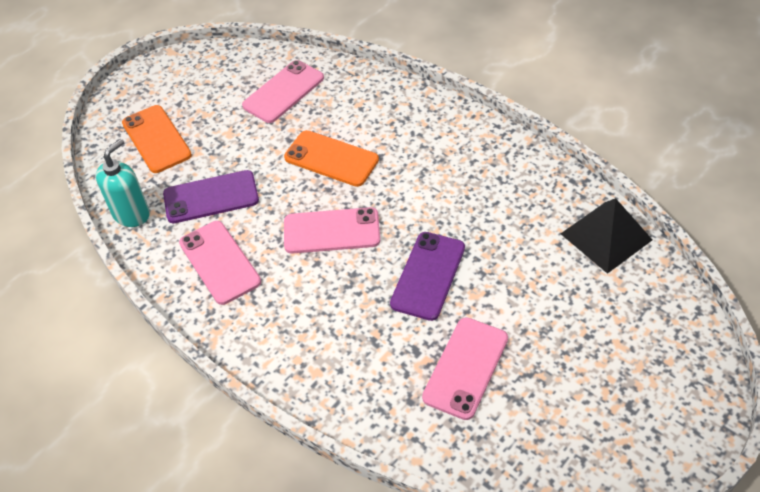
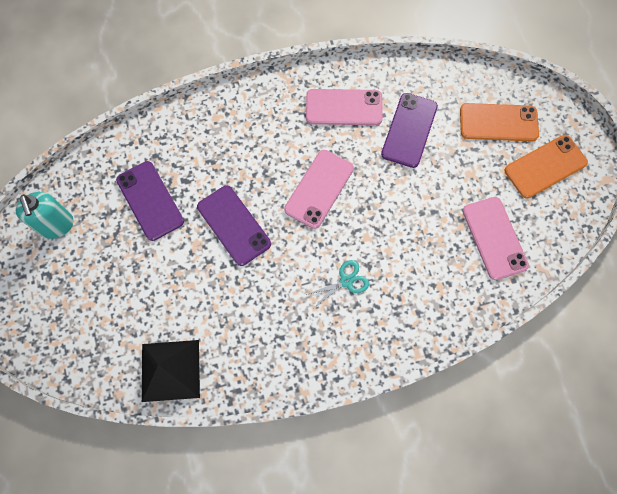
camera: 120 degrees right, 20 degrees up
(131, 214) = (428, 76): turquoise soap dispenser -> turquoise soap dispenser (56, 225)
(331, 159) = (391, 229): orange phone -> orange phone (545, 167)
(408, 163) = (346, 281): none -> turquoise scissors
(465, 367) = (150, 200): pink phone -> purple phone

